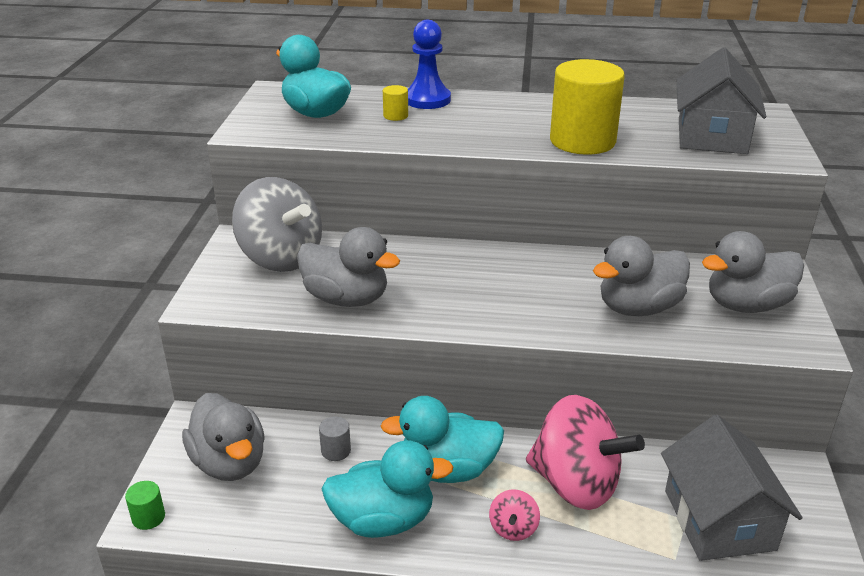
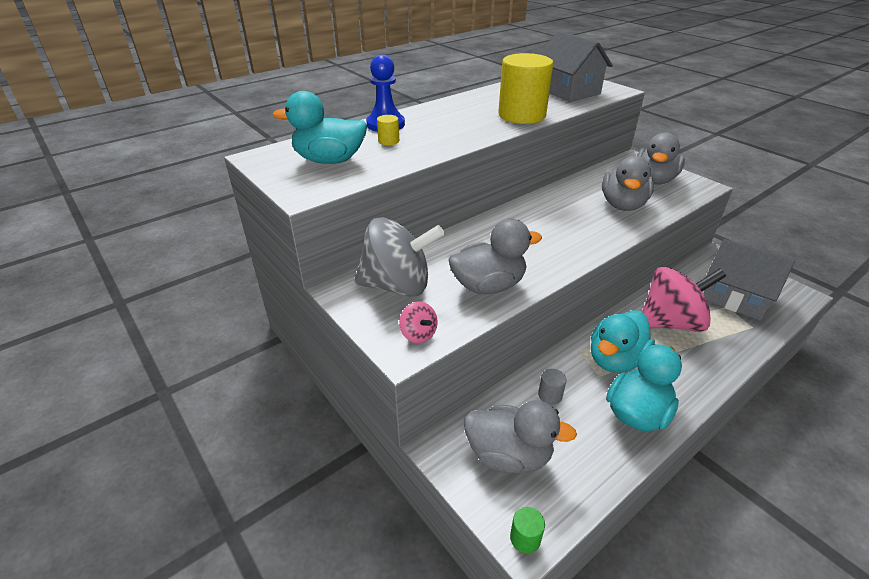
camera: 45 degrees left, 5 degrees up
(513, 528) = (688, 365): pink spinning top -> pink spinning top (418, 334)

